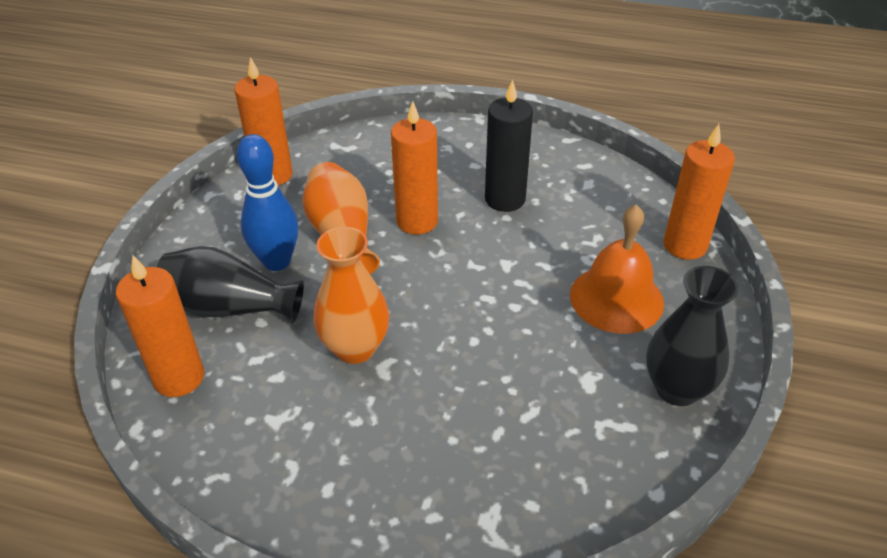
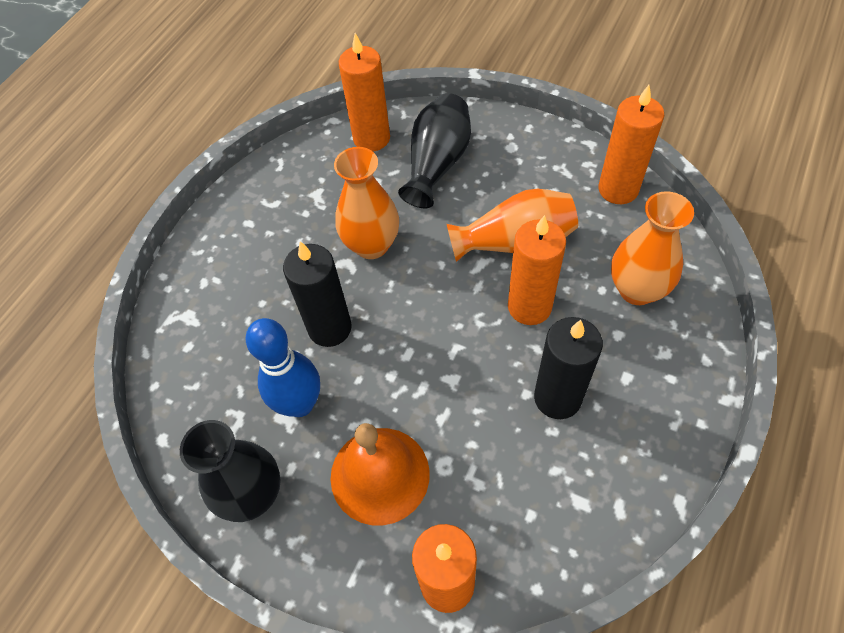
camera: 105 degrees right, 15 degrees up
(277, 261) = (487, 193): blue bowling pin -> blue bowling pin (300, 404)
(388, 161) = (637, 290): none -> orange vase
(473, 365) = (330, 328): none -> black candle

